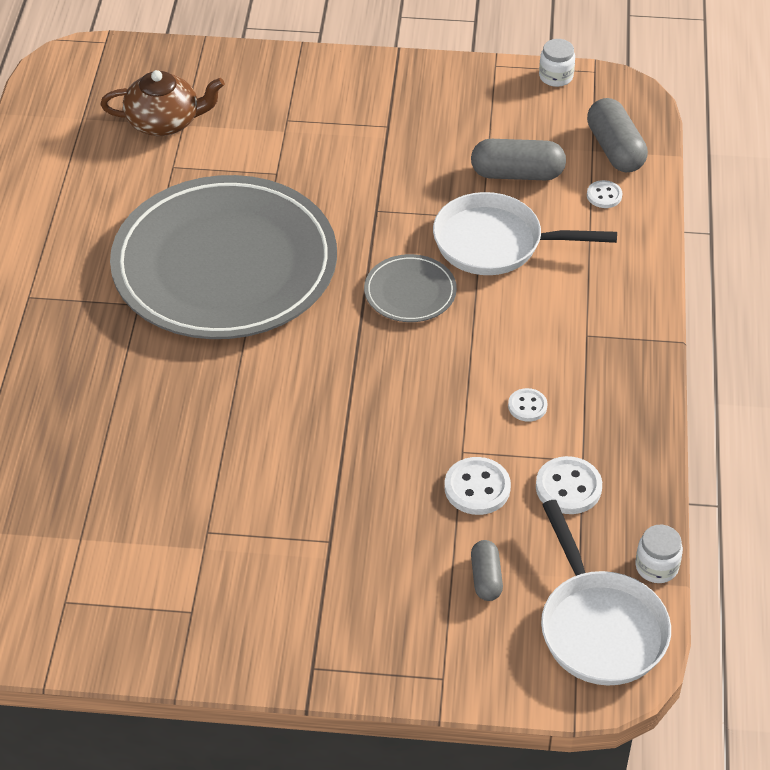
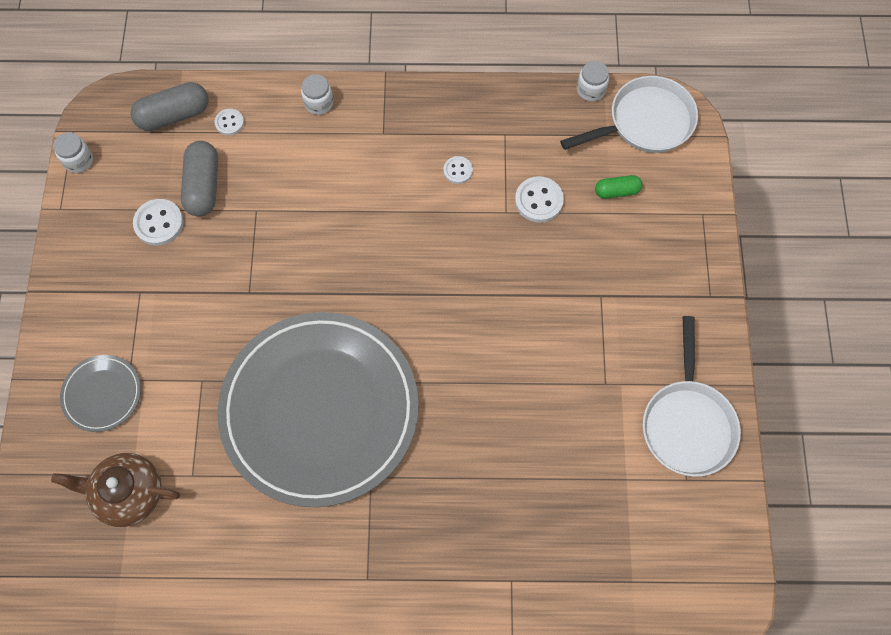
camera: 95 degrees left, 20 degrees up
(165, 122) = (128, 493): brown teapot -> brown teapot turned 75 degrees counterclockwise
(410, 292) = (344, 259): grey plate -> grey plate (102, 394)
(486, 578) = (617, 191): grey capsule -> green capsule
(495, 243) = (286, 199): white pan -> white pan (687, 423)
(568, 487) = (530, 142): white button -> white button (159, 223)
(632, 275) = (318, 103): none -> white jar

